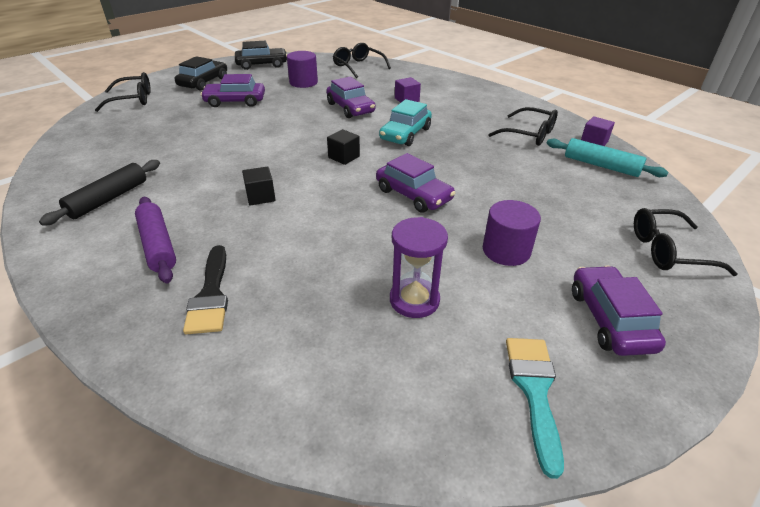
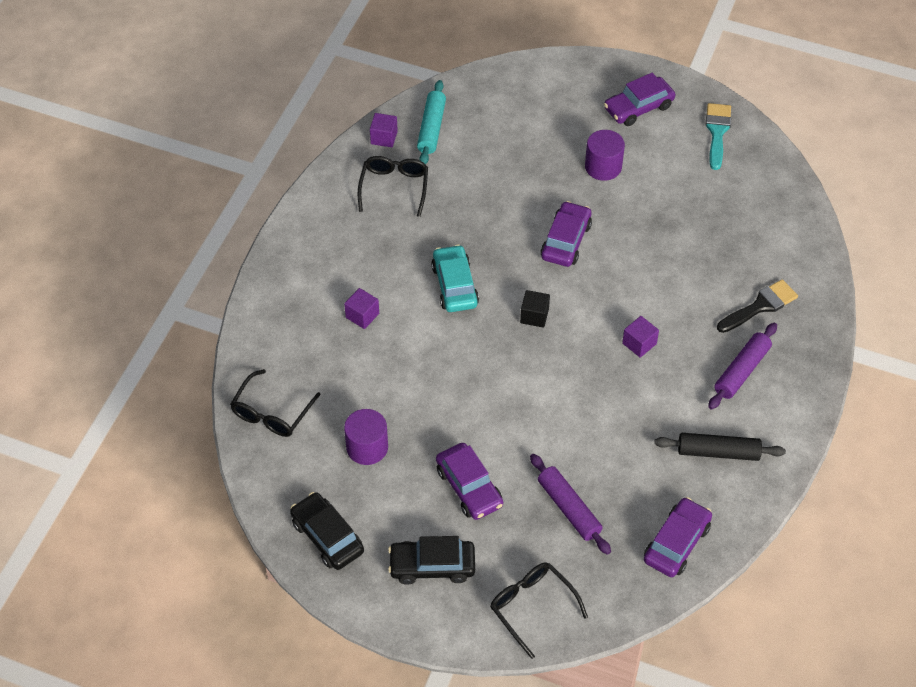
camera: 115 degrees left, 15 degrees up
(170, 126) = (569, 508): none -> purple rolling pin
(260, 196) = (639, 343): black cube -> purple cube
(350, 108) = (418, 360): purple car -> purple car (676, 543)
(405, 134) = (454, 285): turquoise car -> turquoise car turned 105 degrees counterclockwise
(414, 300) = (688, 200): purple hourglass -> none
(534, 391) = (717, 132): turquoise brush -> turquoise brush turned 120 degrees clockwise
(668, 251) = (544, 84): black glasses -> none

